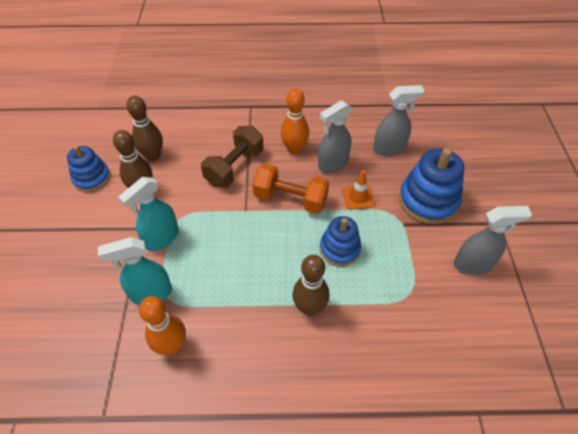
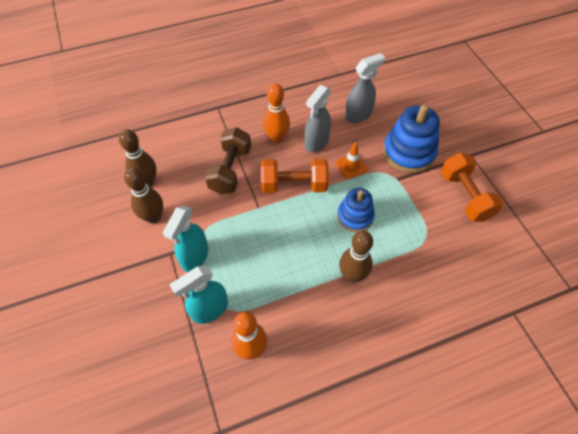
camera: 20 degrees left, 5 degrees up
(92, 178) = (97, 221): blue stacking toy -> none
(473, 264) = (464, 196): grey spray bottle -> orange dumbbell

